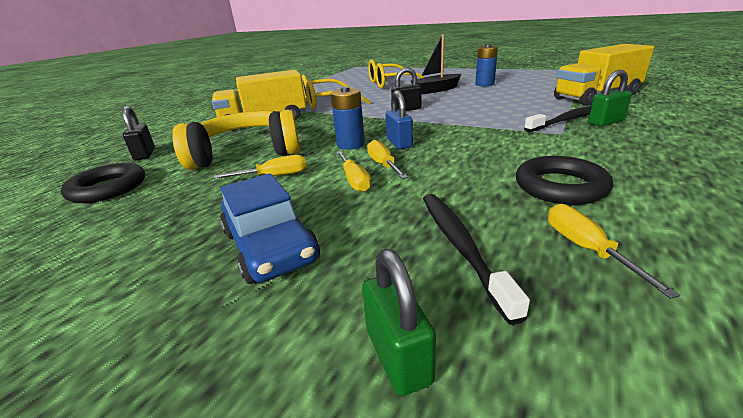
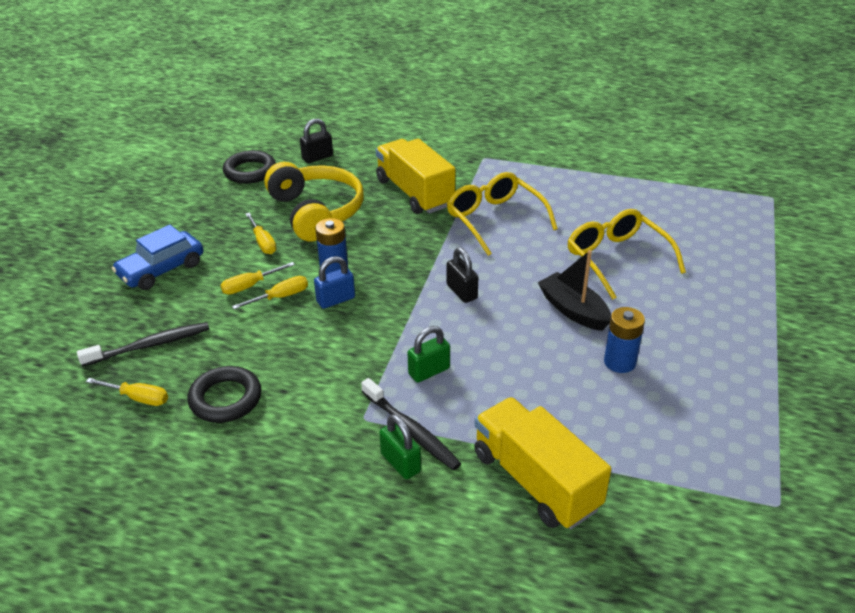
camera: 75 degrees right, 10 degrees up
(398, 356) = (71, 329): green padlock -> green padlock (429, 371)
(585, 248) = (139, 398): yellow screwdriver -> yellow screwdriver turned 45 degrees clockwise

